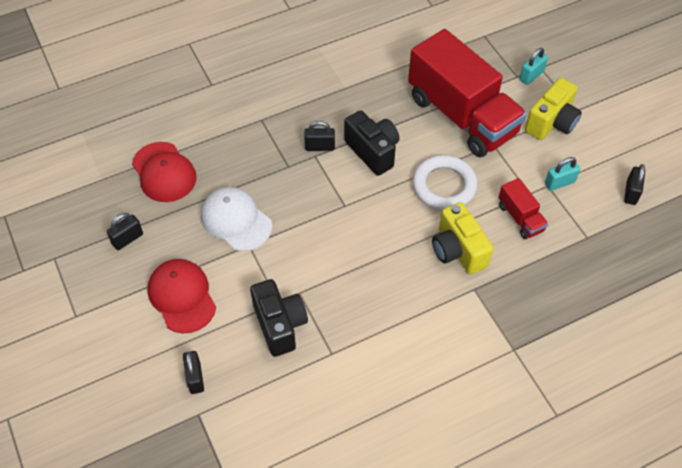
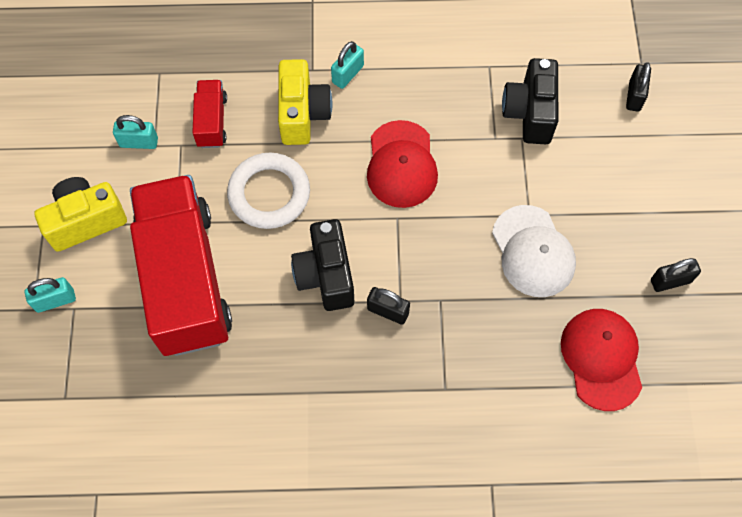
camera: 155 degrees left, 10 degrees up
(182, 296) = (624, 184): red cap -> red cap (401, 164)
(443, 296) = (348, 74): none -> turquoise padlock
(631, 192) = (72, 99): black padlock -> none

